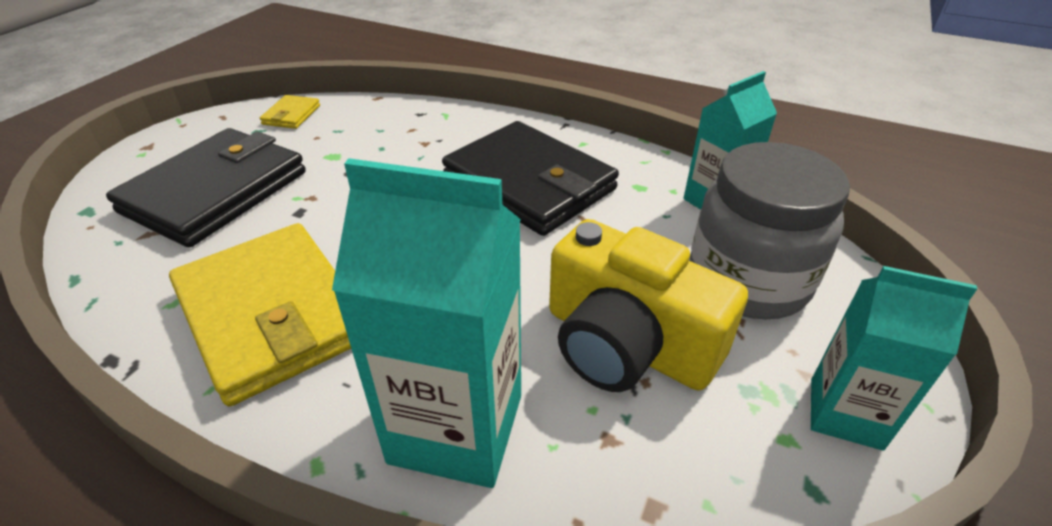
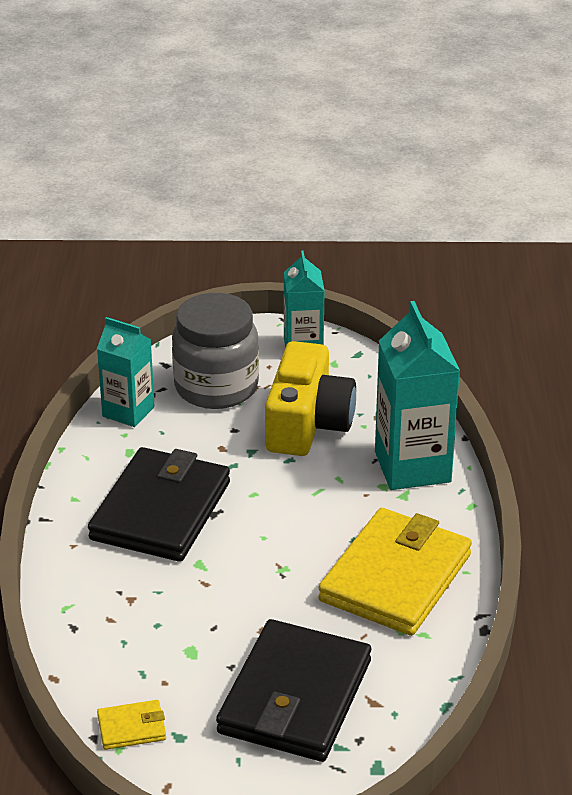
camera: 115 degrees left, 5 degrees down
(216, 191) = (295, 697): black wallet -> black wallet turned 75 degrees counterclockwise

